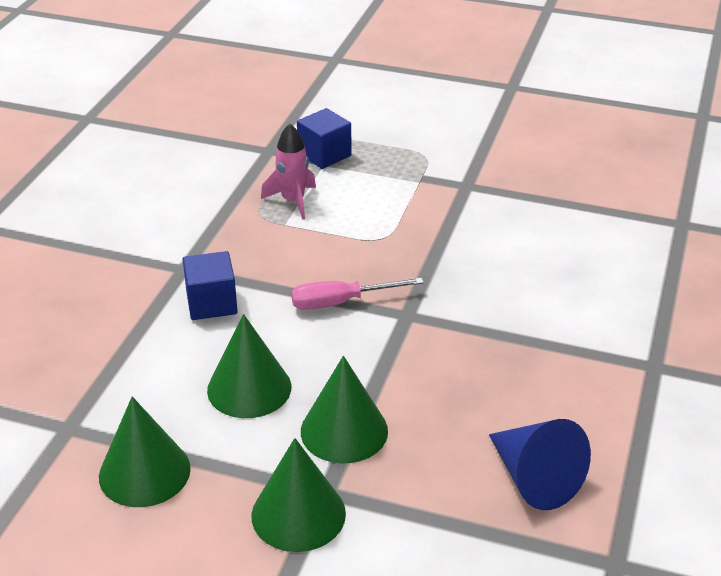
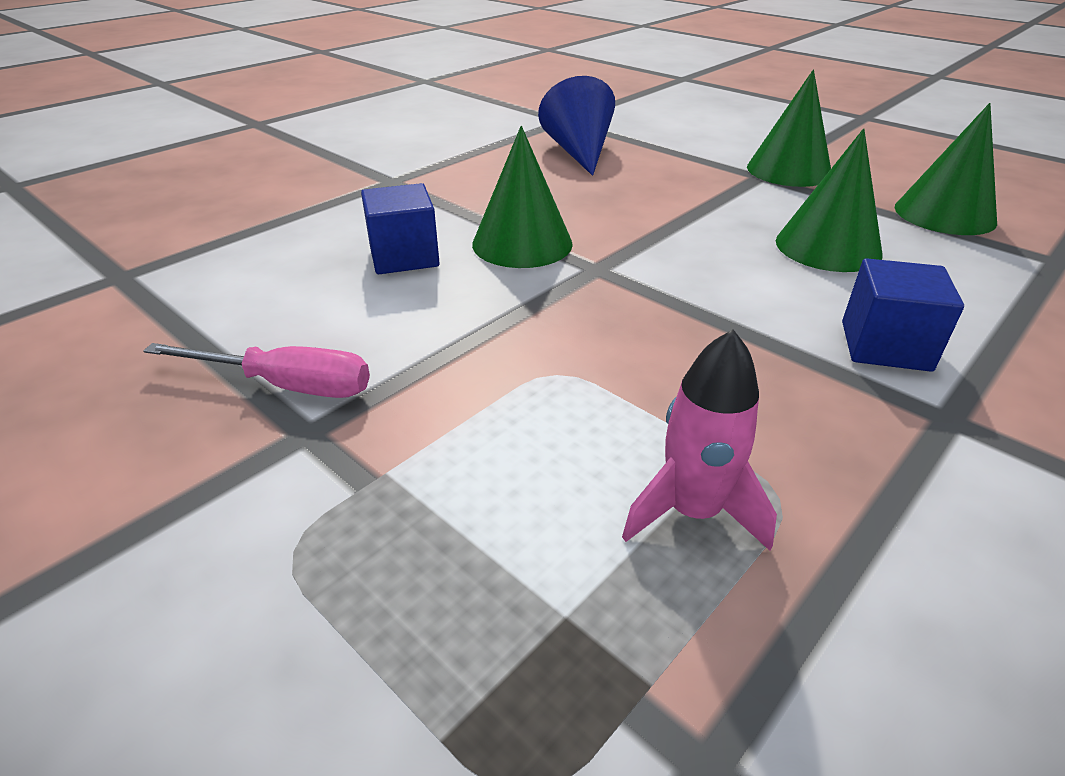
camera: 155 degrees left, 0 degrees up
(324, 155) = (540, 662): blue cube -> blue cube (404, 257)
(341, 302) = (678, 300): pink screwdriver -> pink screwdriver (287, 385)
(344, 431) = (728, 201): green cone -> green cone (522, 243)

